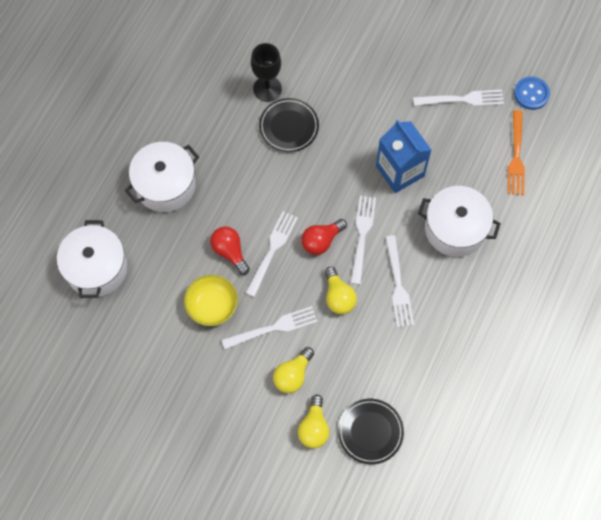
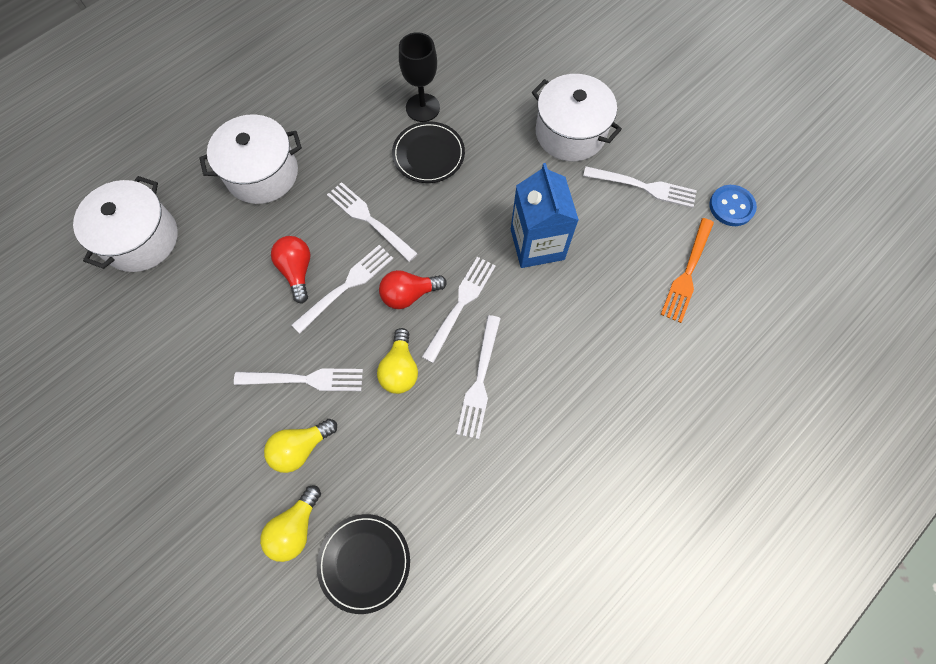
camera: 20 degrees right, 0 degrees up
(212, 306) = (246, 327): yellow bowl -> none
(266, 194) = (369, 220): none -> white fork
(455, 229) = (578, 335): white pot -> white pot (570, 133)

